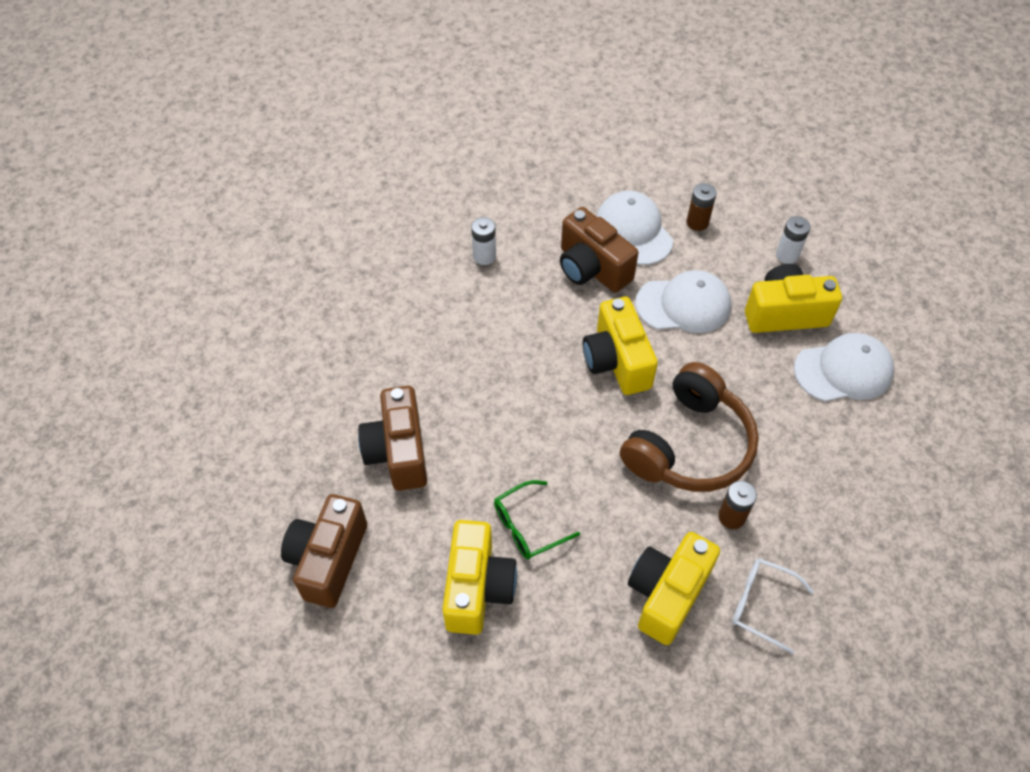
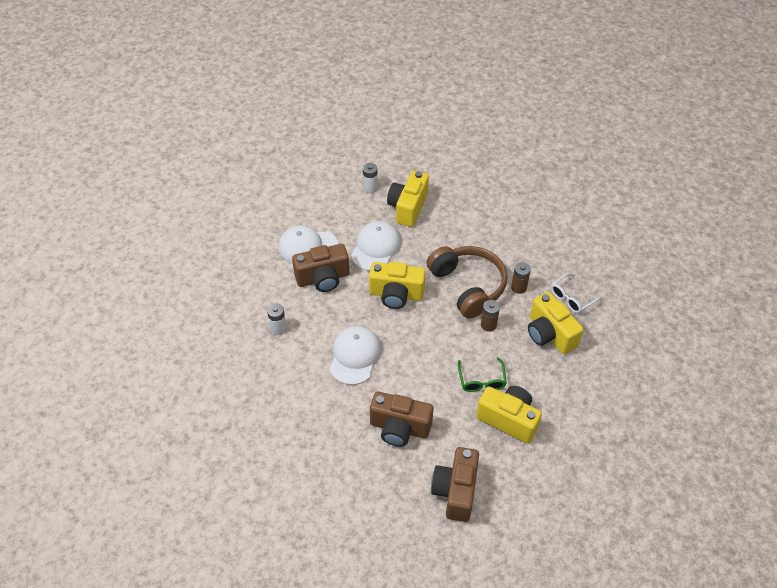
camera: 65 degrees left, 5 degrees down
(328, 559) = (455, 491): brown camera -> brown camera turned 60 degrees clockwise
(697, 222) = (321, 215): brown battery -> brown battery (488, 325)
(843, 370) = (457, 201): white cap -> white cap (355, 356)

